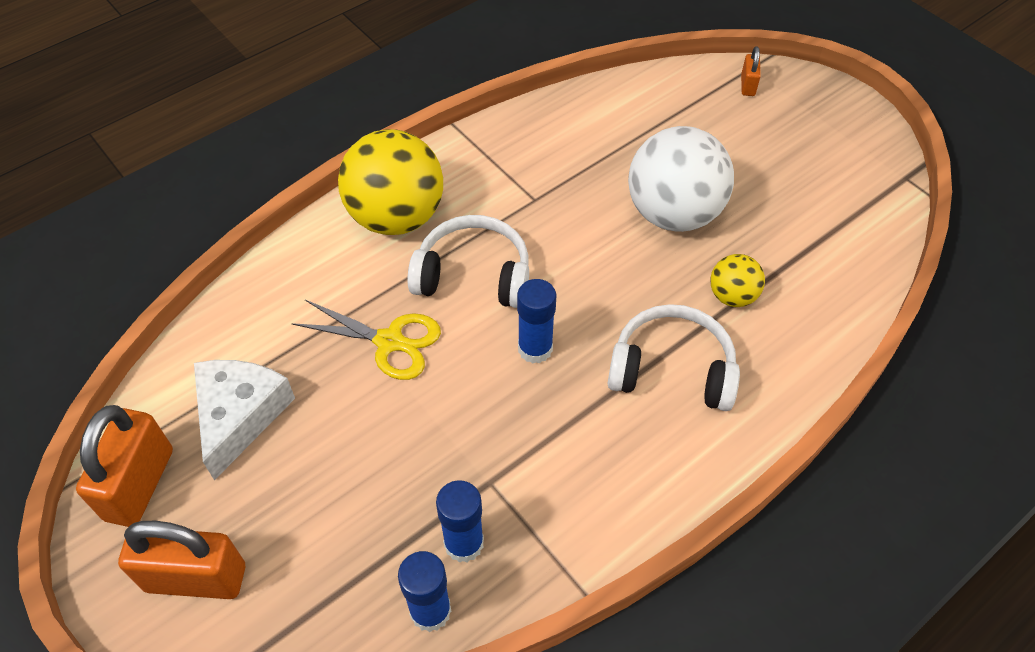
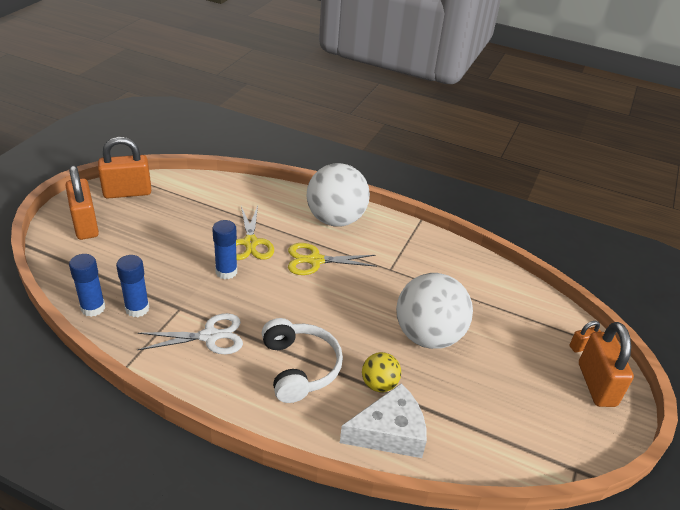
camera: 60 degrees right, 15 degrees down
(240, 415) = (178, 208): white cheese -> white cheese (389, 432)
(396, 217) = (335, 219): yellow ball -> white ball
(473, 275) = (315, 260): white headphones -> yellow scissors
(535, 348) = (279, 300): blue glue stick -> blue glue stick (226, 272)
(568, 459) = (210, 336): none -> white scissors
(804, 103) = (596, 384): none -> orange padlock

